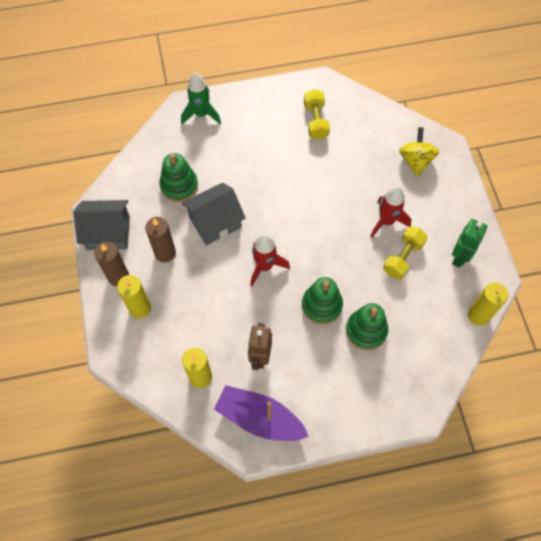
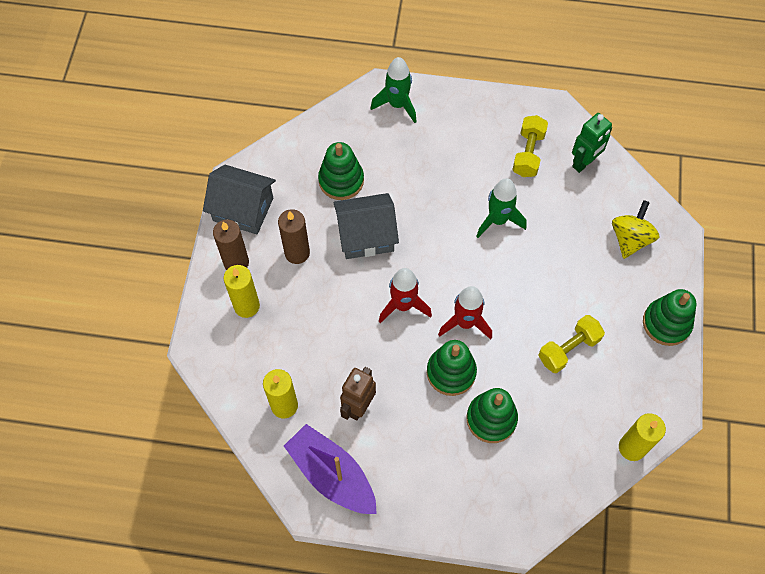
camera: 20 degrees right, 0 degrees up
(312, 178) = (498, 220): none -> green rocket
(386, 221) = (566, 300): red rocket -> red rocket (465, 323)
(459, 257) = (637, 371): green robot -> green robot (584, 163)
(466, 214) = (666, 323): none -> green stacking toy

